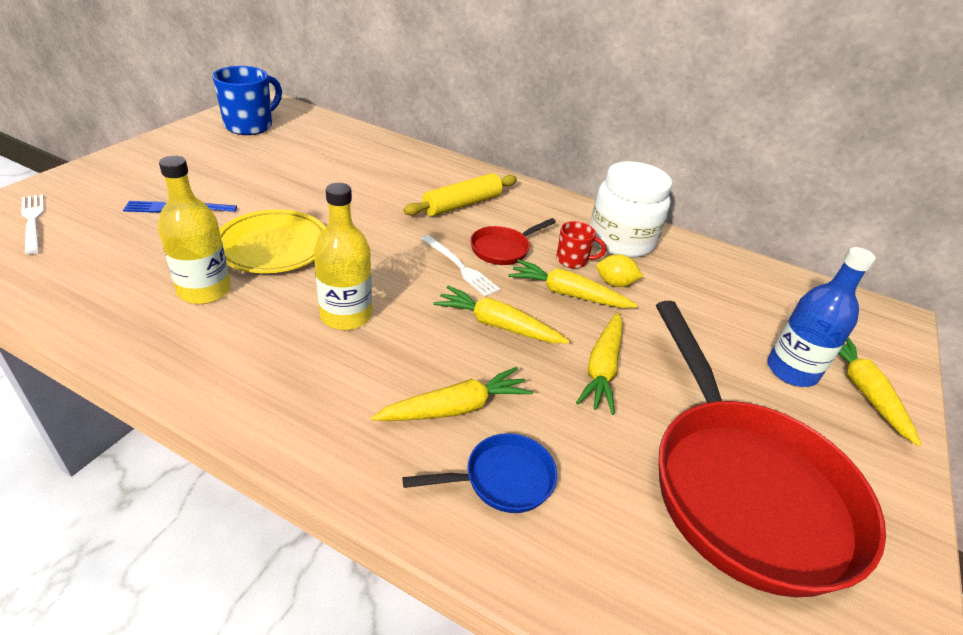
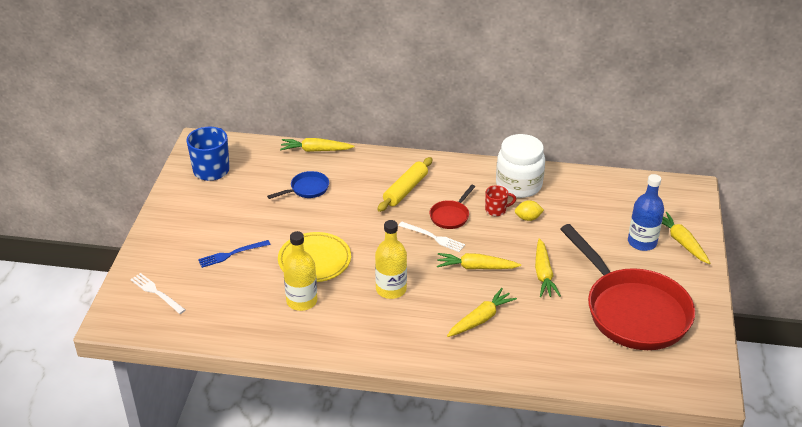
camera: 15 degrees left, 0 degrees up
(502, 479) = (521, 343): blue pan -> blue pan (307, 189)
(568, 294) = (504, 234): yellow carrot -> yellow carrot (316, 150)

